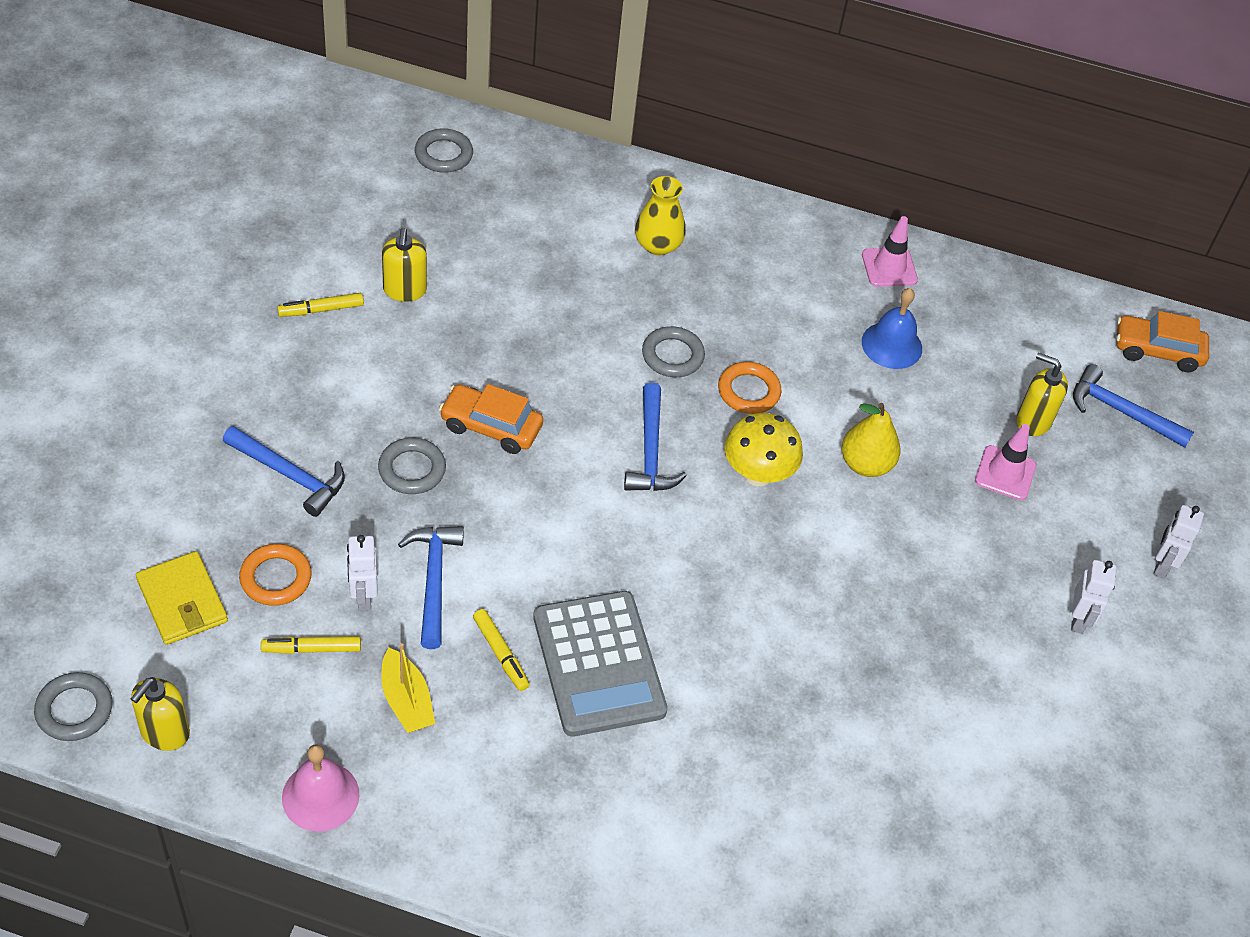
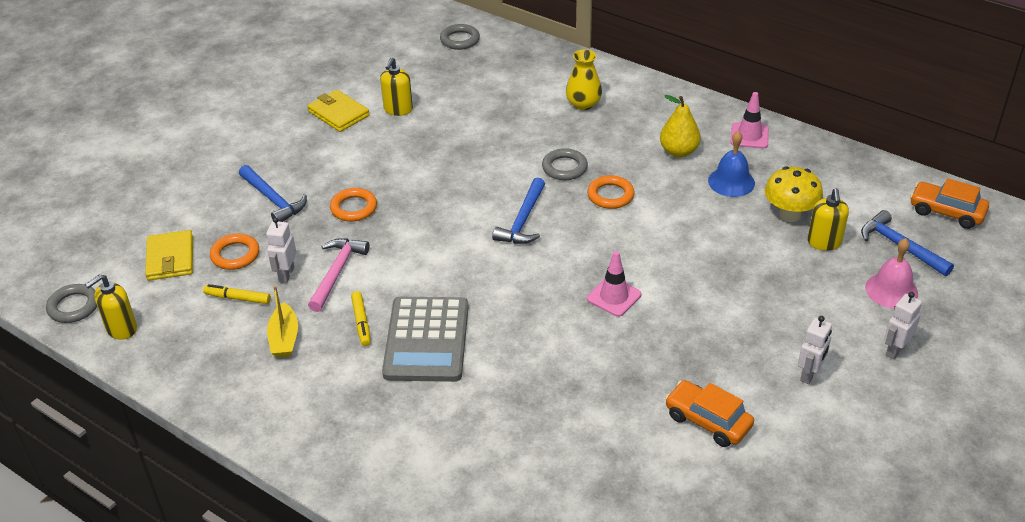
camera: 25 degrees right, 10 degrees down
(320, 796) = (200, 383): pink bell -> pink bell (891, 290)
(321, 310) = (338, 113): yellow marker -> yellow wallet
(412, 469) = (354, 208): grey ring -> orange ring
(434, 580) = (337, 272): blue hammer -> pink hammer
(491, 427) = (418, 191): orange car -> orange car (708, 421)
(757, 474) = (595, 245): yellow mushroom -> yellow mushroom (789, 214)
(865, 464) = (679, 251): yellow pear -> yellow pear (678, 151)
(1005, 473) = (788, 272): pink traffic cone -> pink traffic cone (614, 297)
(1033, 421) = (824, 242): yellow soap dispenser -> yellow soap dispenser turned 135 degrees counterclockwise

